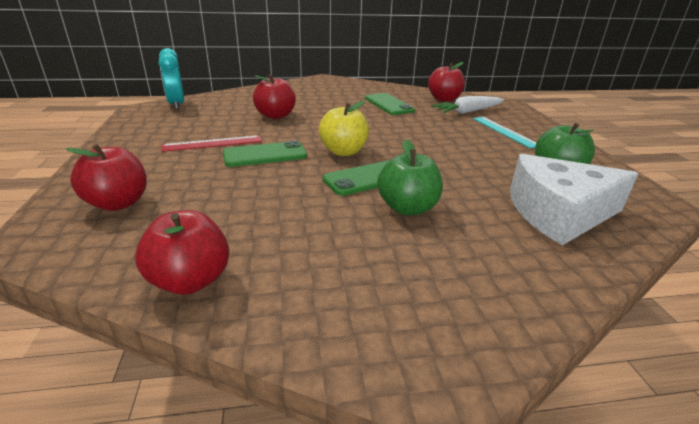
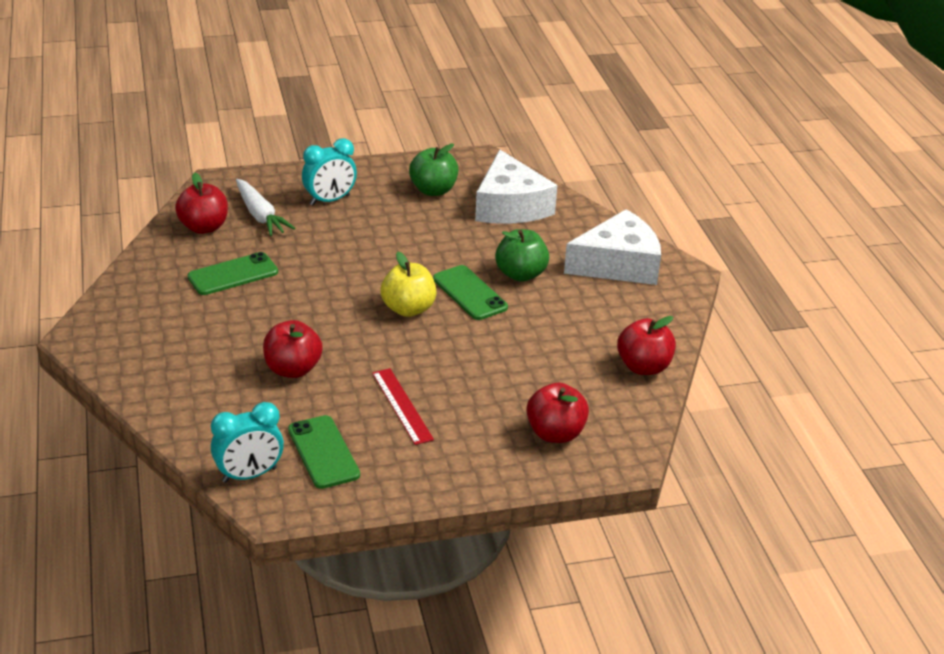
camera: 95 degrees left, 5 degrees up
(265, 155) = (428, 361): green phone -> green phone (323, 452)
(449, 290) = (618, 264): none -> white cheese
(504, 131) = (330, 200): turquoise ruler -> turquoise clock

